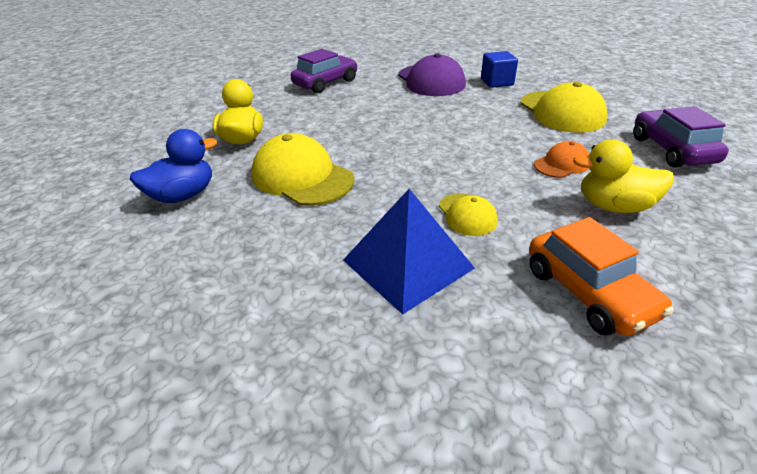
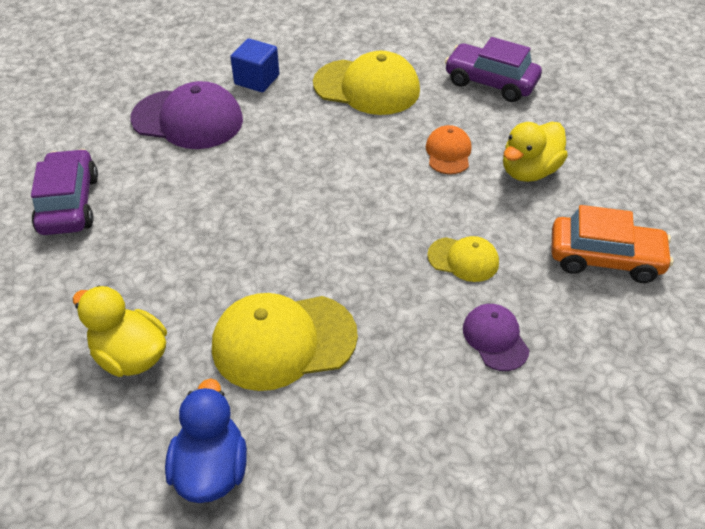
camera: 55 degrees left, 10 degrees up
(408, 264) = (495, 338): blue pyramid -> purple cap

